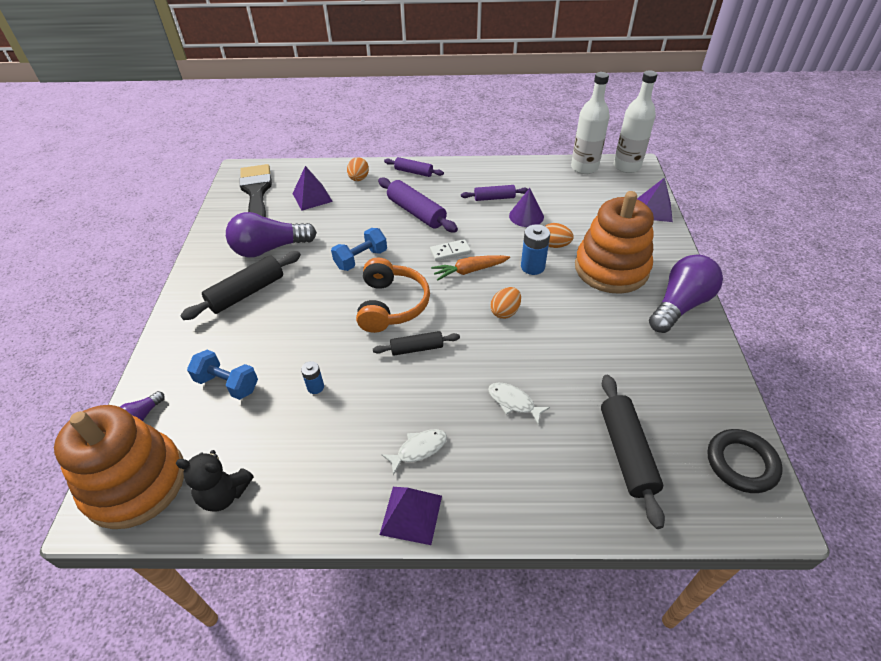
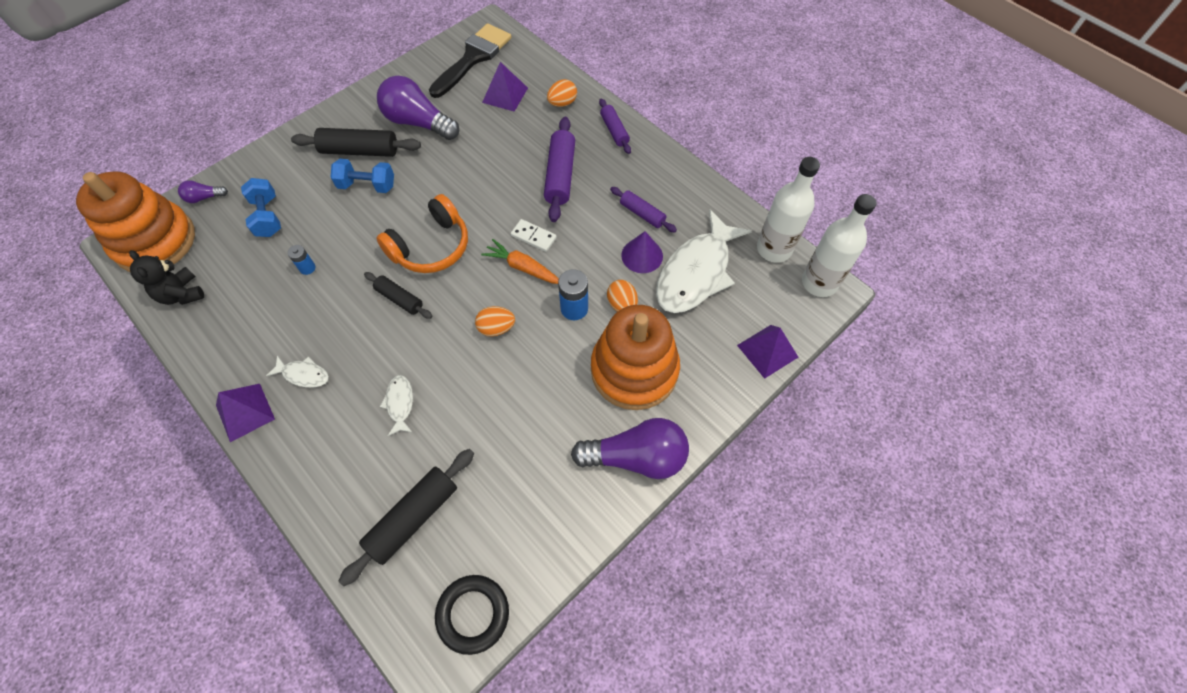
camera: 45 degrees right, 15 degrees up
(361, 259) = (463, 186): blue dumbbell -> blue dumbbell (367, 185)
(566, 203) = (696, 272): none -> white fish

